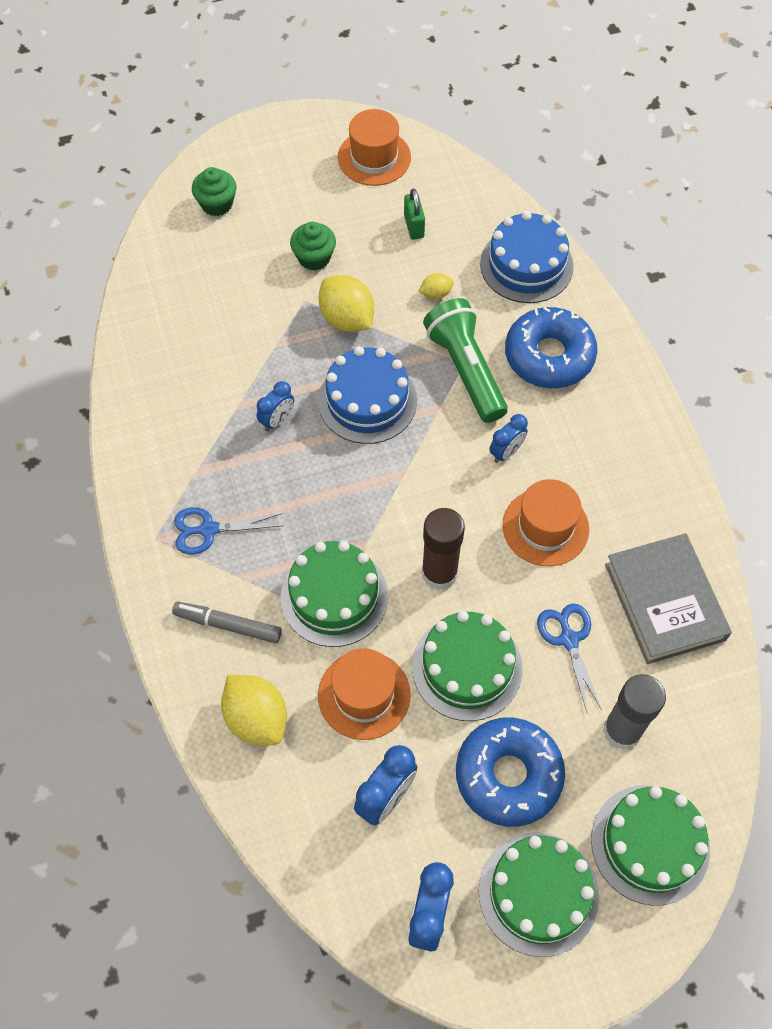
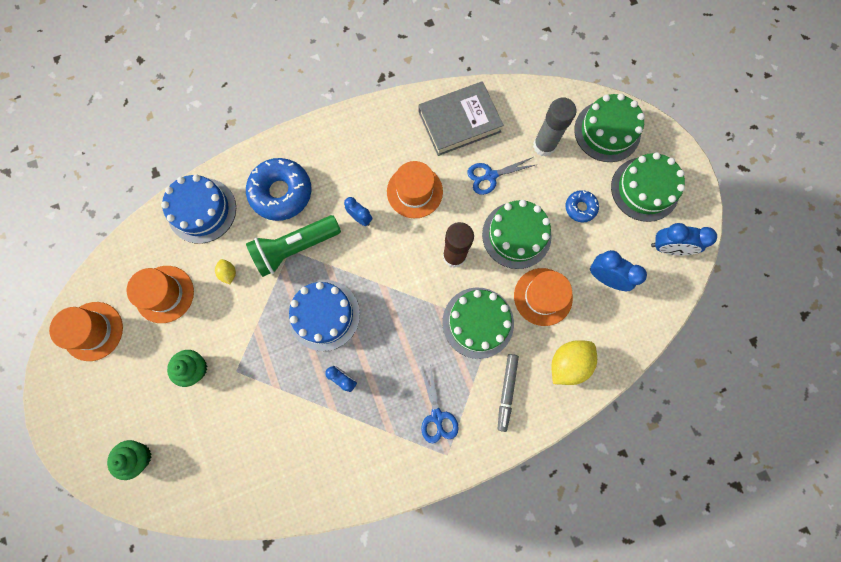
camera: 95 degrees left, 15 degrees up
(347, 319) = (253, 337): yellow lemon -> none
(414, 226) = (164, 294): green padlock -> orange hat
(508, 775) = (580, 208): blue donut -> blue donut, size x0.51

